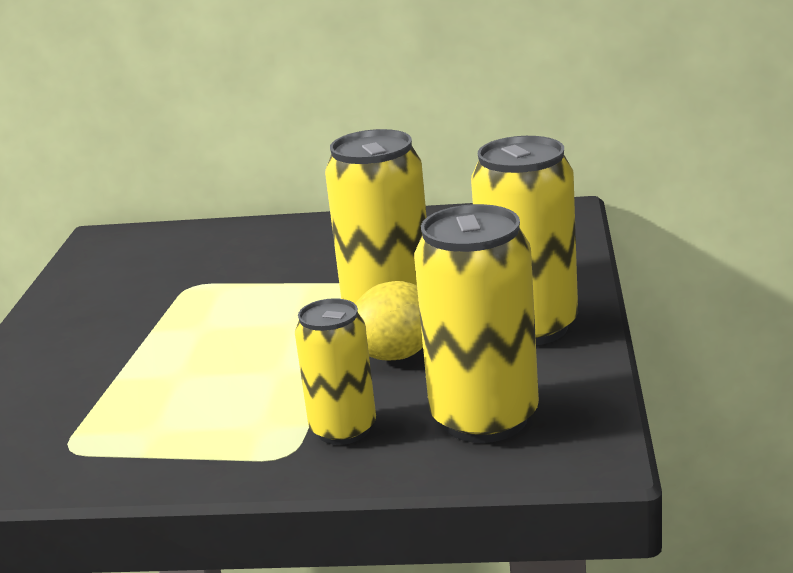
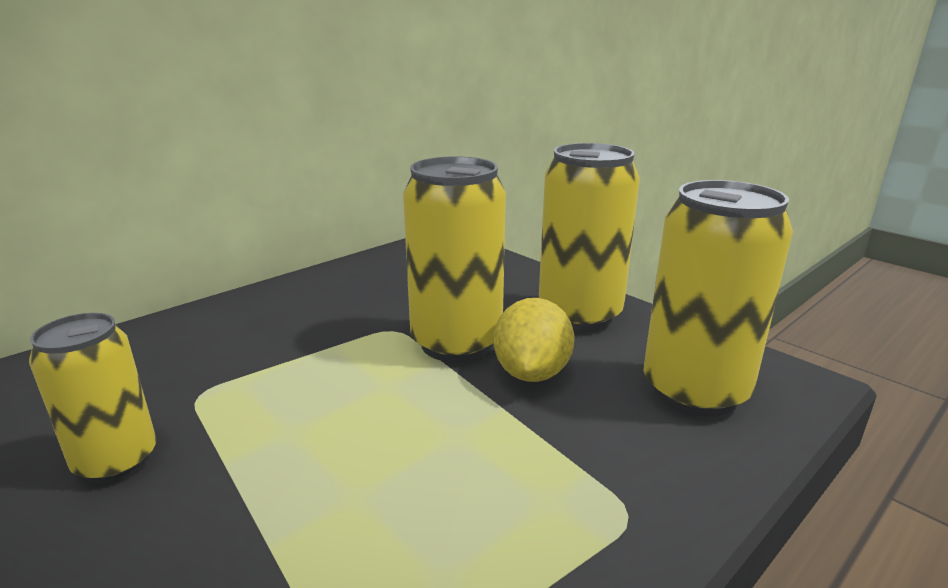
camera: 50 degrees left, 0 degrees up
(343, 430) = (624, 458): yellow can -> yellow can (117, 461)

